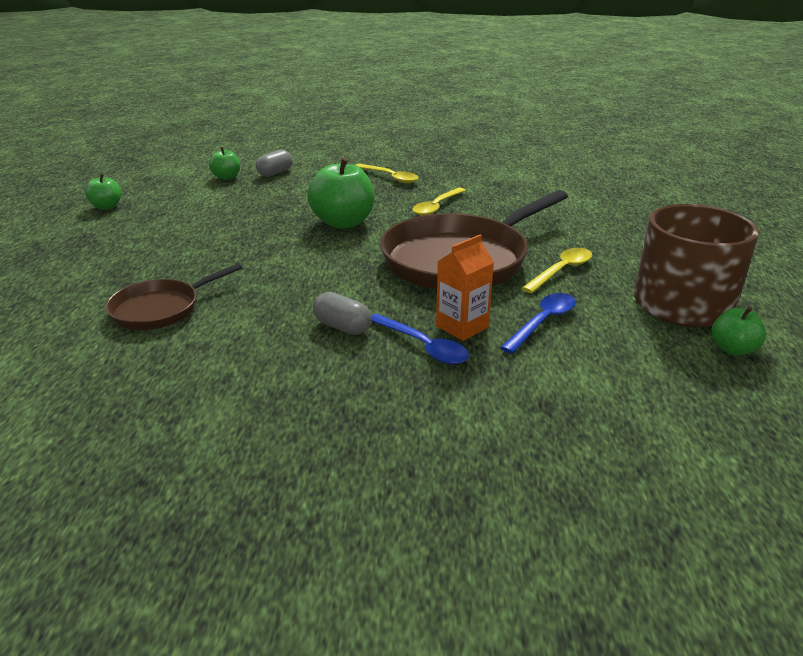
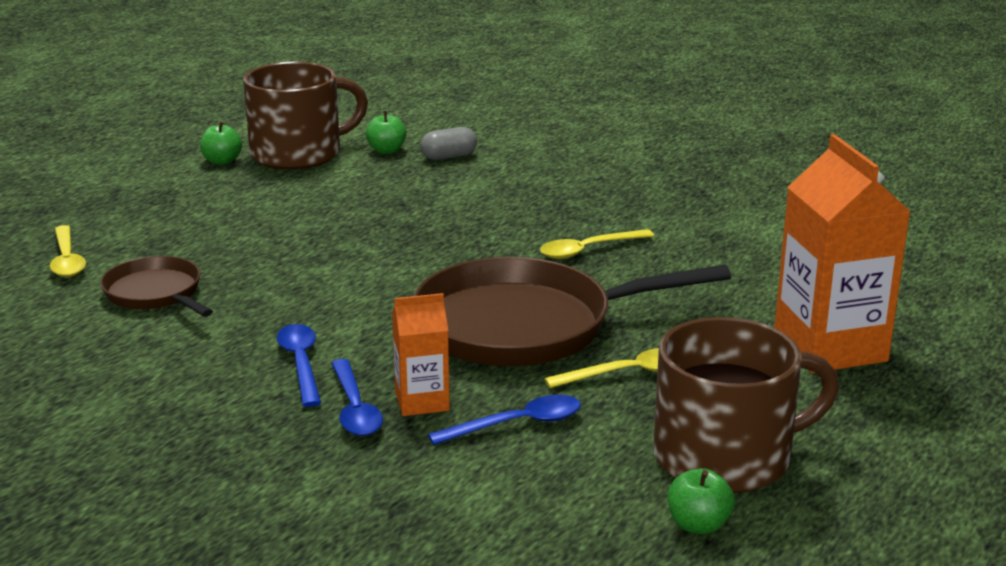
camera: 30 degrees right, 5 degrees down
(160, 309) = (156, 293): brown pan -> brown pan turned 60 degrees clockwise
(162, 191) = (298, 153): none -> brown mug
(342, 327) = (301, 363): grey capsule -> blue spoon
(343, 222) = (448, 243): green apple -> none
(390, 177) = (583, 194): yellow spoon -> yellow spoon (67, 260)
(642, 227) = (830, 347): none -> orange carton

